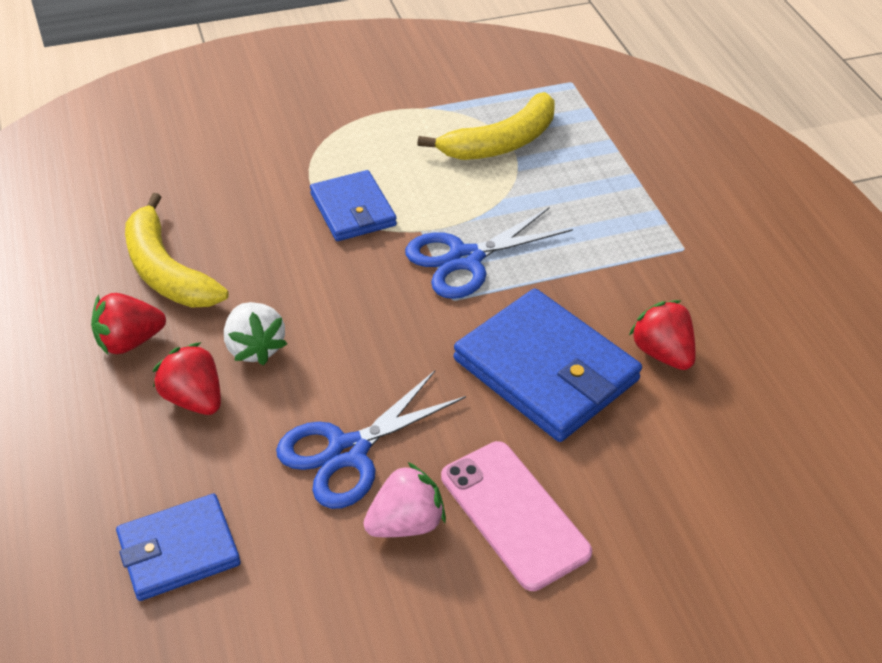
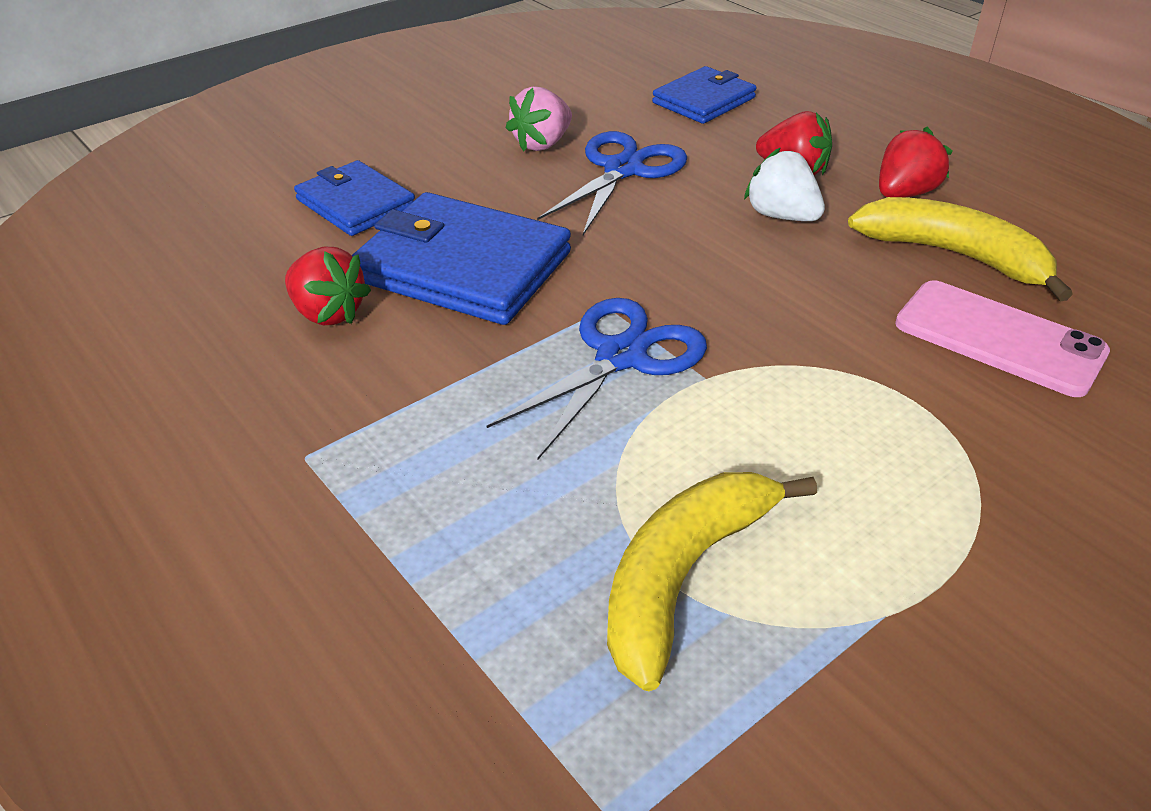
camera: 160 degrees right, 5 degrees down
(353, 210) = (821, 381): blue wallet -> blue wallet (355, 203)
(514, 514) = (452, 165): pink phone -> pink phone (999, 338)

